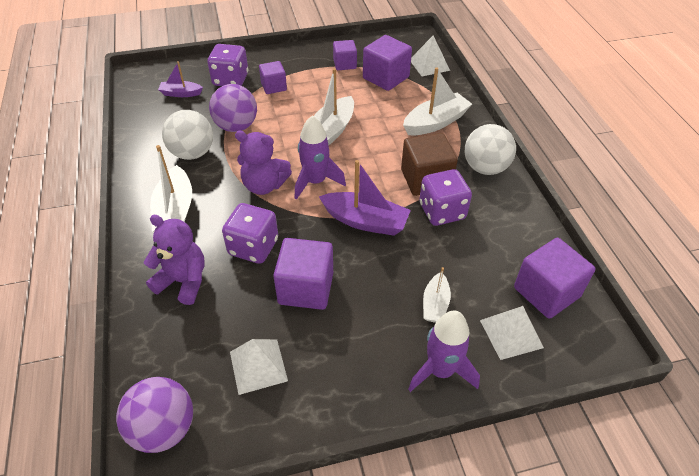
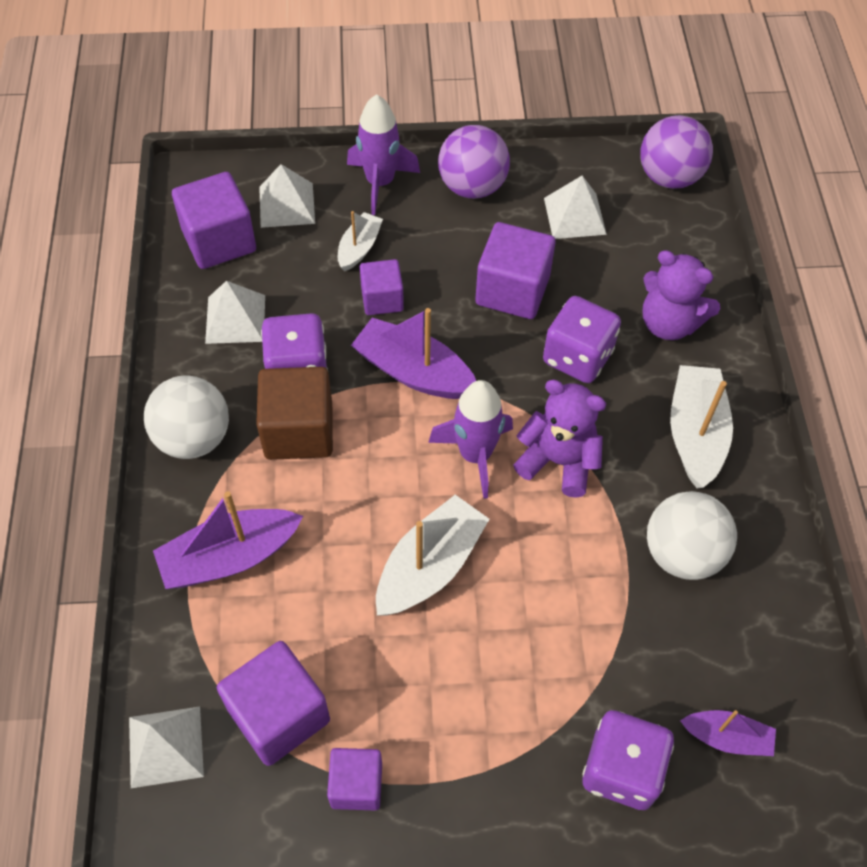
camera: 170 degrees left, 10 degrees up
(236, 126) = (605, 611): purple ball -> purple ball (472, 187)
(274, 87) = (527, 726): purple cube -> purple cube (382, 299)
(435, 122) = (229, 557): white boat -> purple boat
(500, 237) = (235, 319): none -> white pyramid

